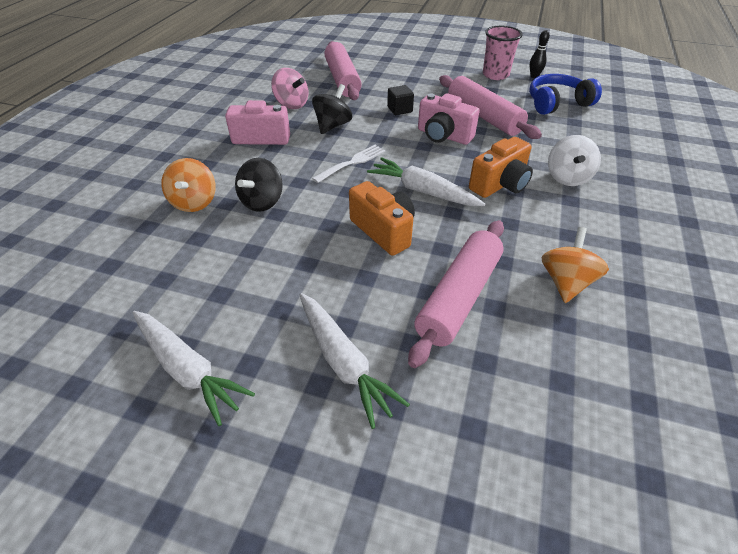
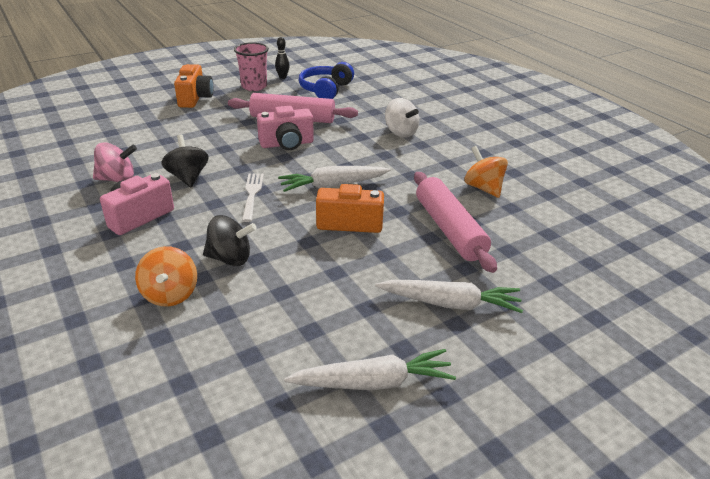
camera: 50 degrees left, 10 degrees down
(194, 202) = (170, 294): orange spinning top -> orange spinning top turned 45 degrees clockwise
(262, 202) = (230, 258): black spinning top -> black spinning top turned 60 degrees counterclockwise
(342, 79) = (130, 139): pink rolling pin -> none
(399, 109) = (223, 141): black cube -> none
(500, 184) = (371, 156): orange camera -> orange camera (195, 98)

